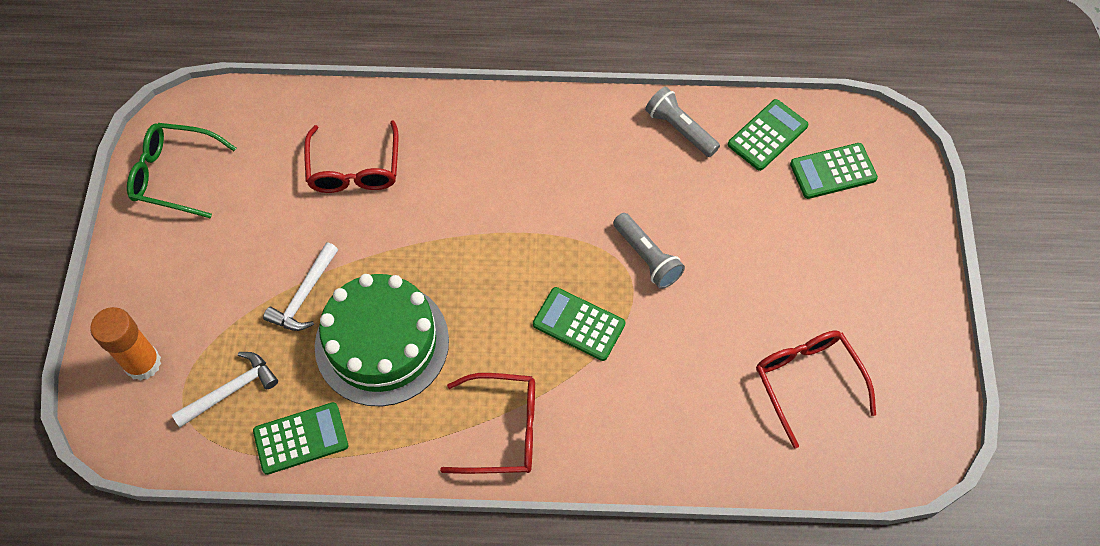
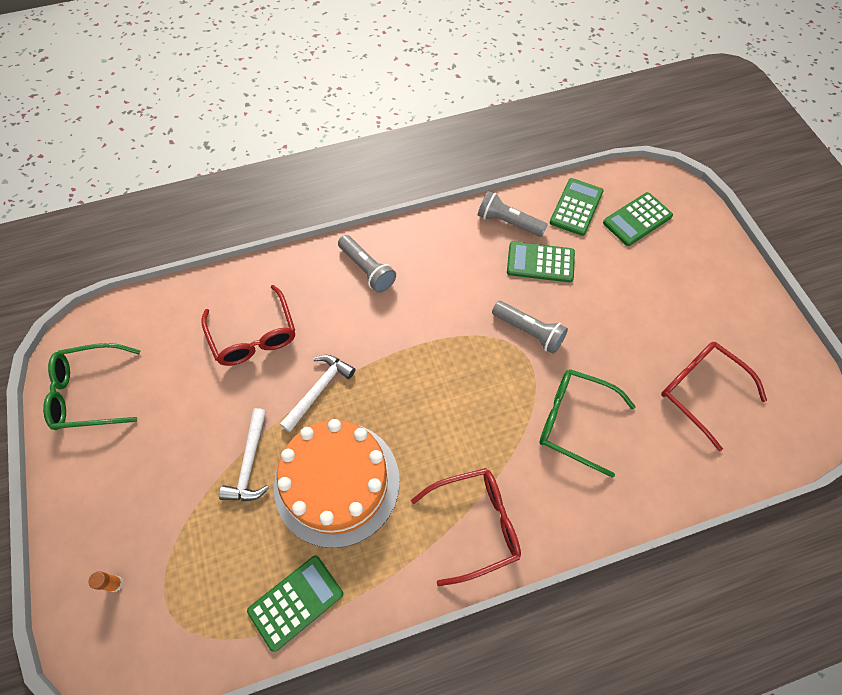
camera: 20 degrees left, 0 degrees up
(143, 363) = (115, 584): orange glue stick -> orange glue stick, size x0.42
(231, 390) = (212, 579): white hammer -> white hammer (319, 390)
(382, 343) = (337, 482): green cake -> orange cake
(499, 135) = (367, 270): none -> grey flashlight
(579, 324) = (499, 406): green calculator -> green calculator (540, 262)
(652, 366) = (574, 422): none -> green glasses

